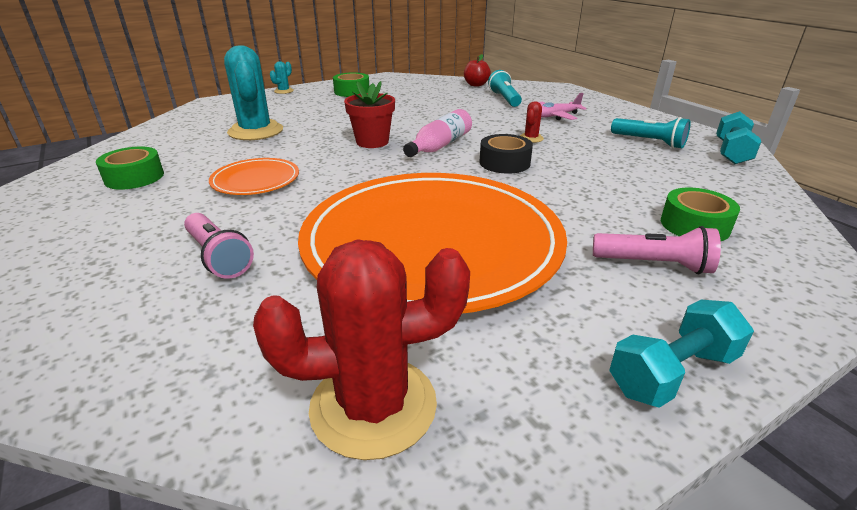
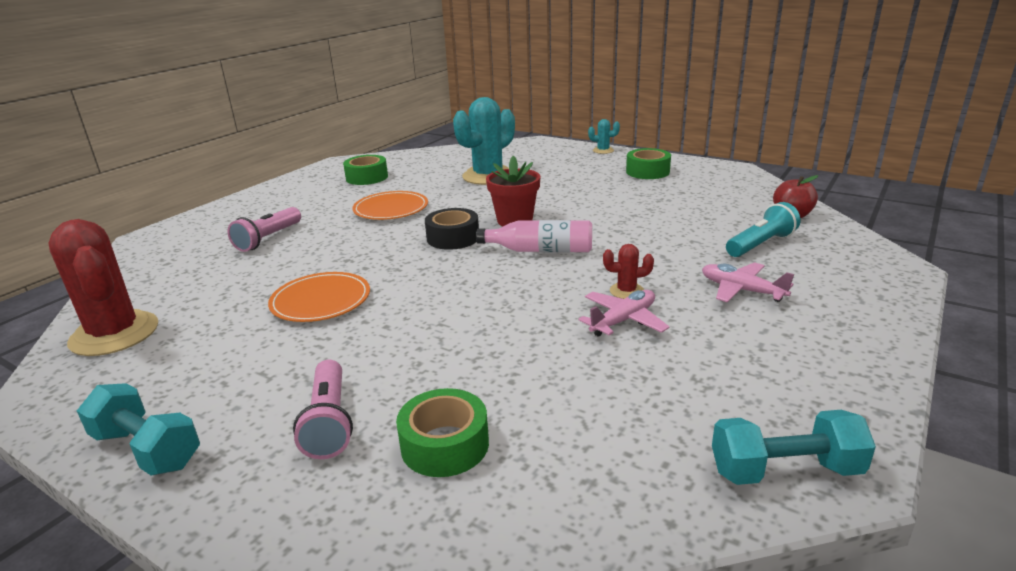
camera: 65 degrees right, 5 degrees down
(432, 243) = (321, 301): orange plate -> orange plate, size x0.42
(504, 163) = (528, 292): black tape -> black tape (453, 238)
(568, 148) = (623, 320): none -> pink plane
(649, 142) = (728, 379): turquoise flashlight -> none

